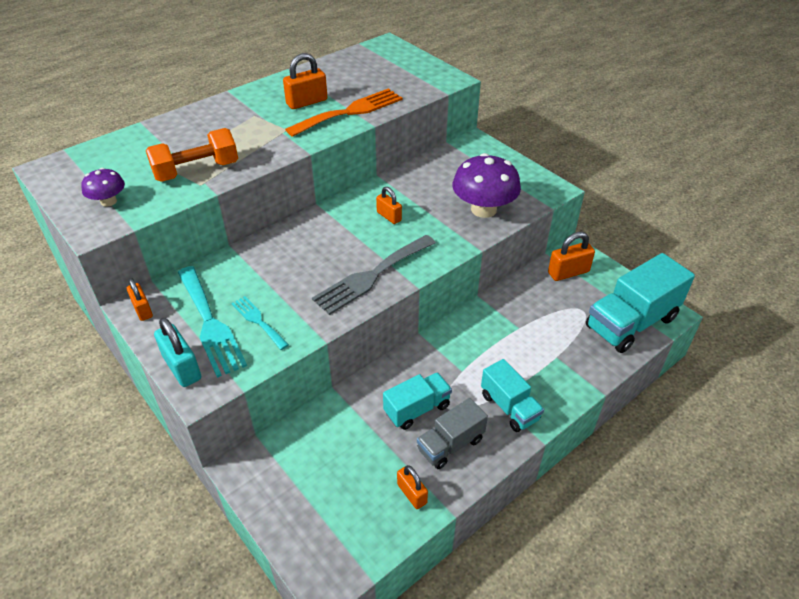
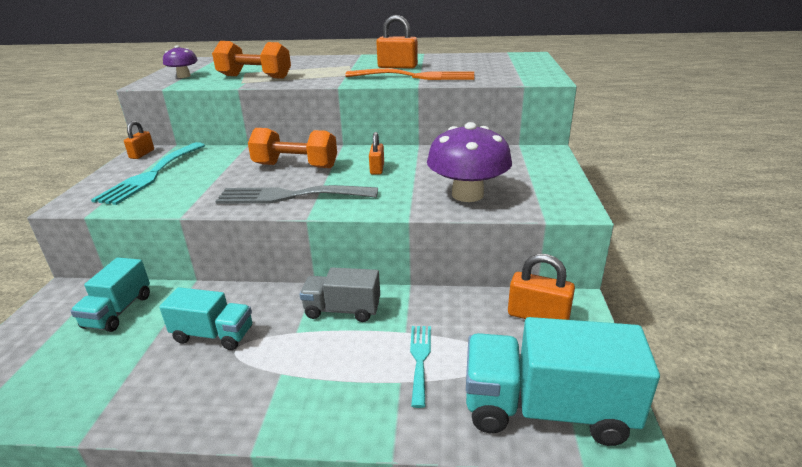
camera: 45 degrees right, 15 degrees down
(182, 367) = (92, 188): turquoise padlock -> none
(258, 321) = (174, 186): turquoise fork -> turquoise fork (420, 359)
(321, 246) = (295, 166): none -> orange dumbbell
(412, 493) = (92, 395): orange padlock -> none
(450, 444) = (183, 381): grey truck -> grey truck (342, 310)
(509, 407) = (280, 391): turquoise truck -> turquoise truck (118, 311)

